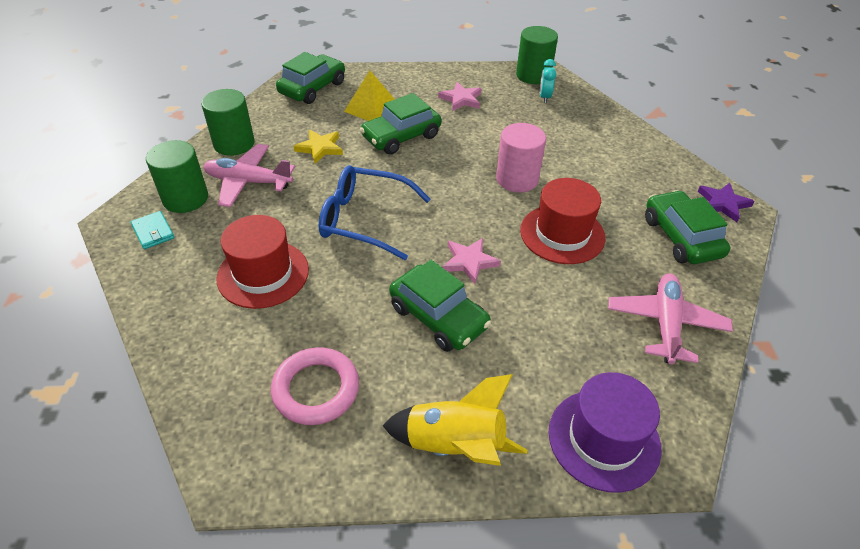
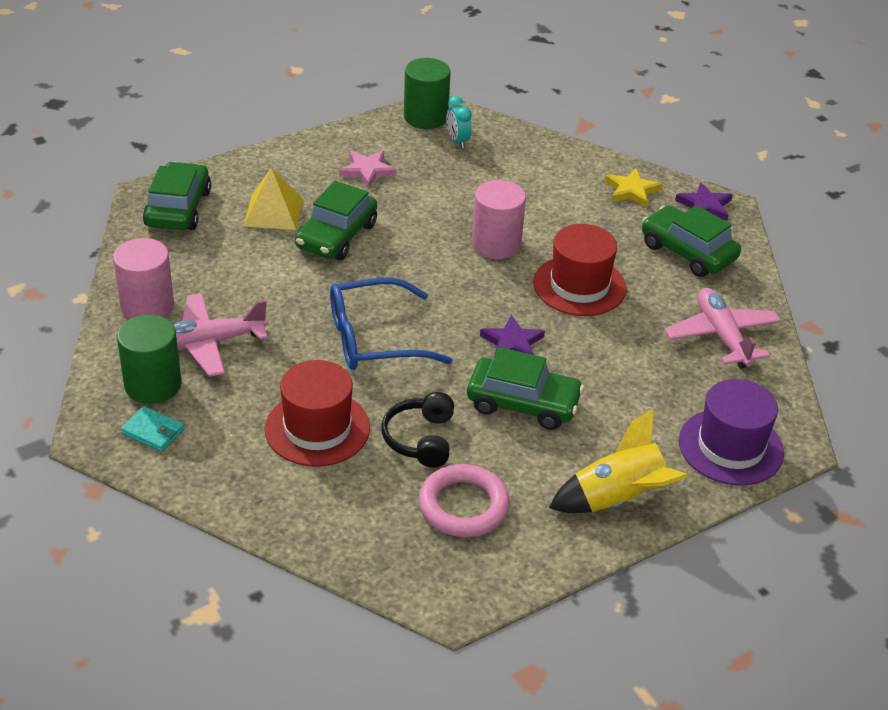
camera: 30 degrees left, 5 degrees down
(234, 144) = (147, 305): green cylinder -> pink cylinder
(320, 148) = (255, 278): yellow star -> yellow star (631, 191)
(331, 314) = (420, 439): none -> black headphones
(469, 262) = (512, 343): pink star -> purple star

